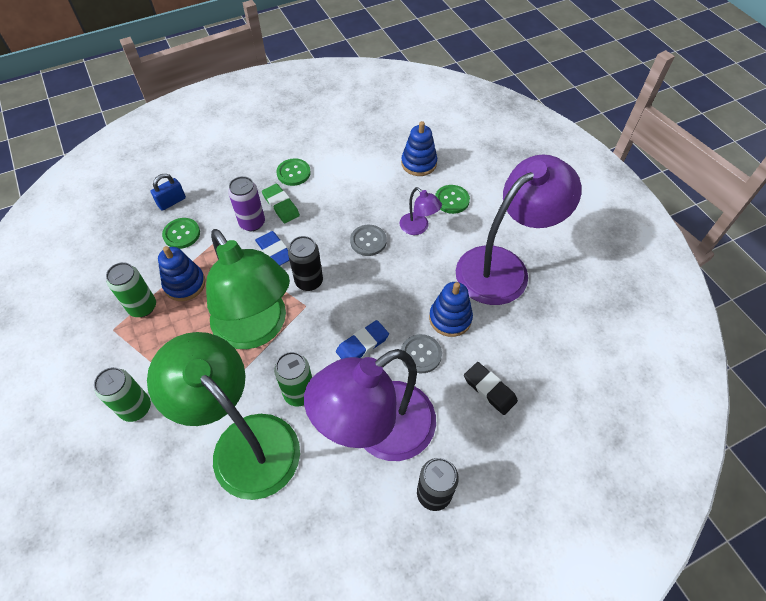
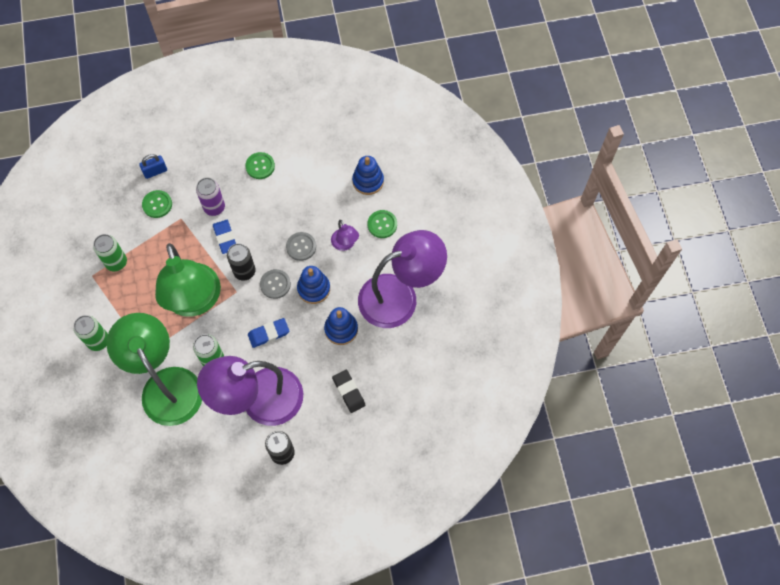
camera: 15 degrees right, 10 degrees up
(185, 284) = (151, 250): blue stacking toy -> blue stacking toy (314, 289)
(281, 205) = (241, 196): green eraser -> none
(421, 354) = (309, 352): grey button -> grey button (275, 284)

